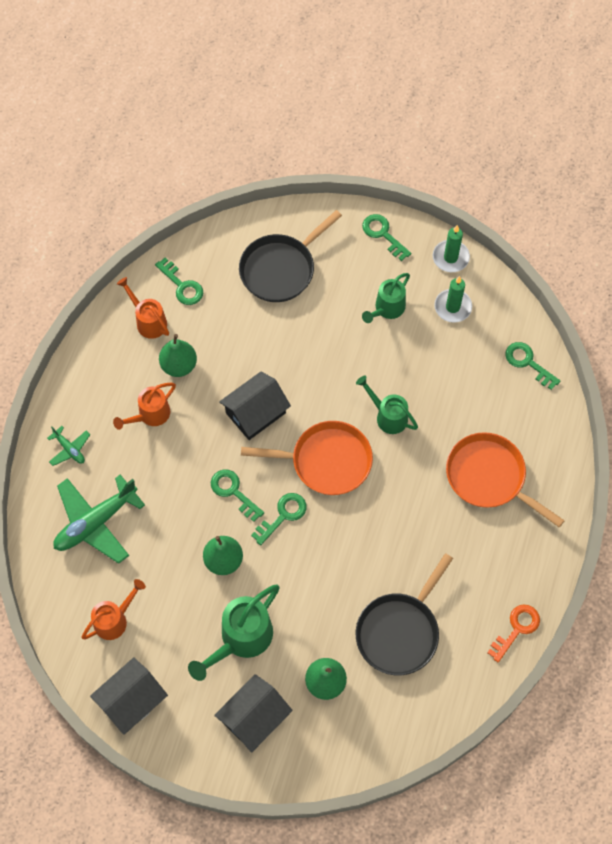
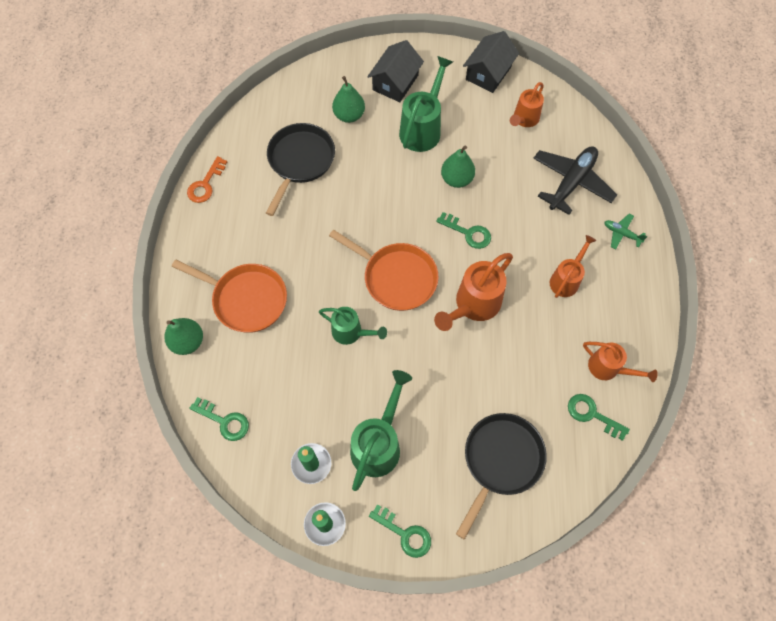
camera: 165 degrees right, 0 degrees up
(96, 522) = (571, 182): green plane -> black plane
(179, 365) = (560, 332): green pear -> green pear (188, 342)
(255, 413) = (473, 305): black house -> orange watering can
(283, 516) = (419, 224): green key -> none
(326, 461) = (396, 277): orange pan -> orange pan turned 135 degrees counterclockwise
(387, 309) = (378, 443): green watering can -> green watering can, size x1.56

